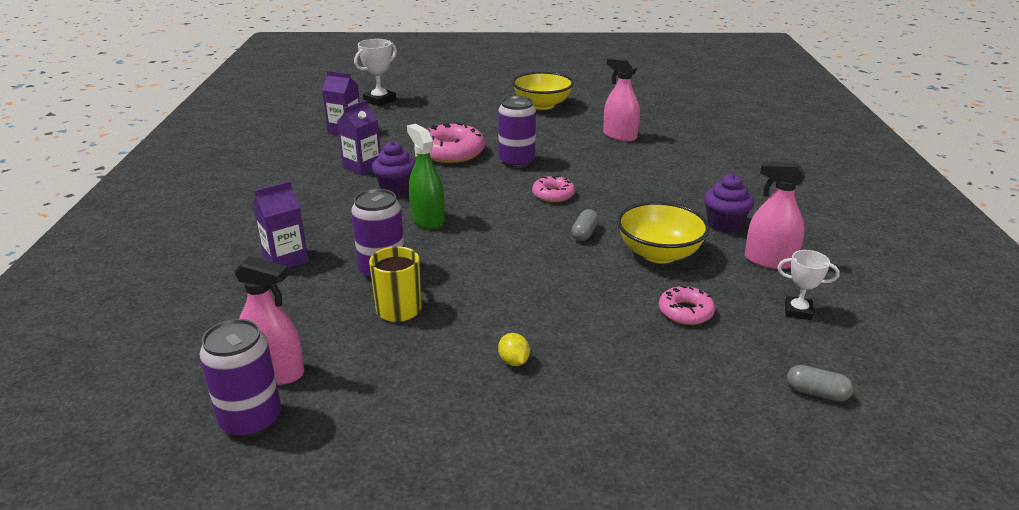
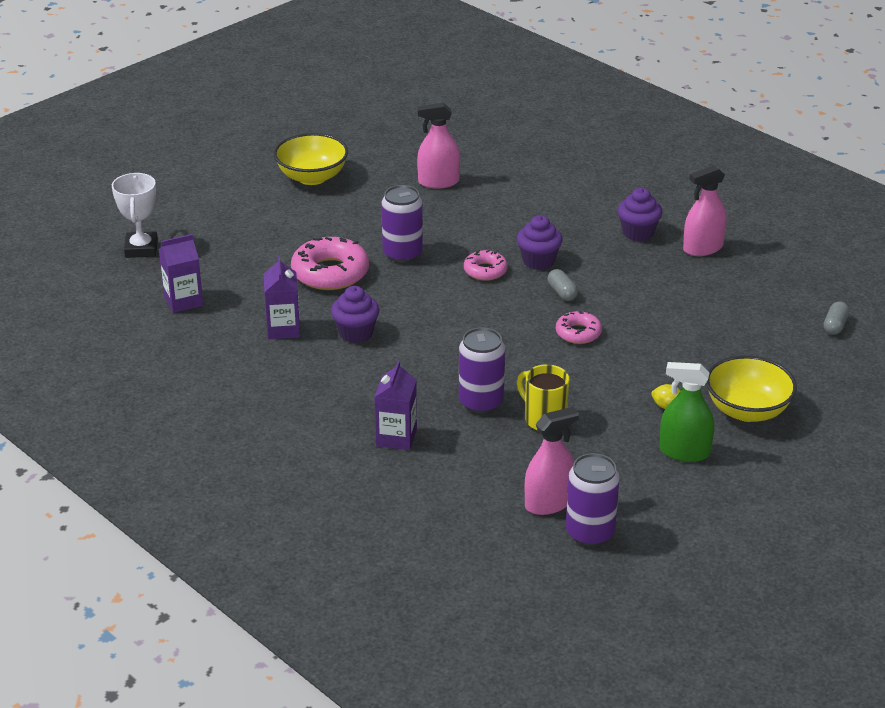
camera: 45 degrees left, 5 degrees up
(427, 220) = (434, 345): green spray bottle -> green spray bottle (684, 452)
(604, 206) = (538, 261): none -> purple cupcake
(659, 254) = (633, 281): yellow bowl -> yellow bowl (747, 410)
(685, 312) = (708, 315): pink donut -> pink donut (578, 333)
(798, 311) = (764, 278): white trophy -> none
(816, 393) = (835, 326): grey capsule -> grey capsule turned 45 degrees counterclockwise

